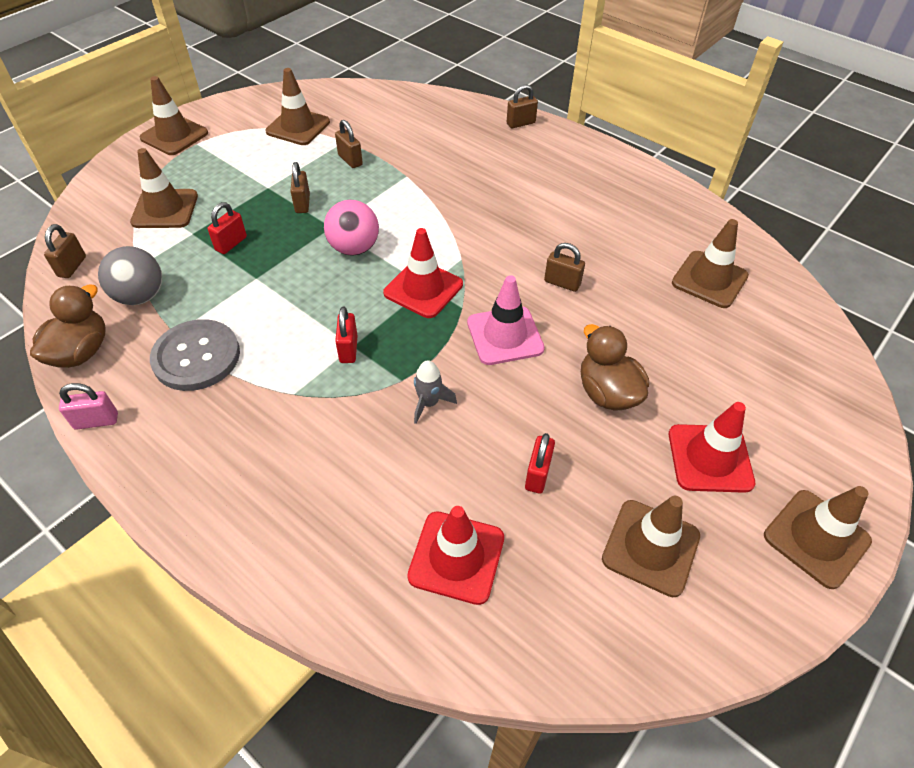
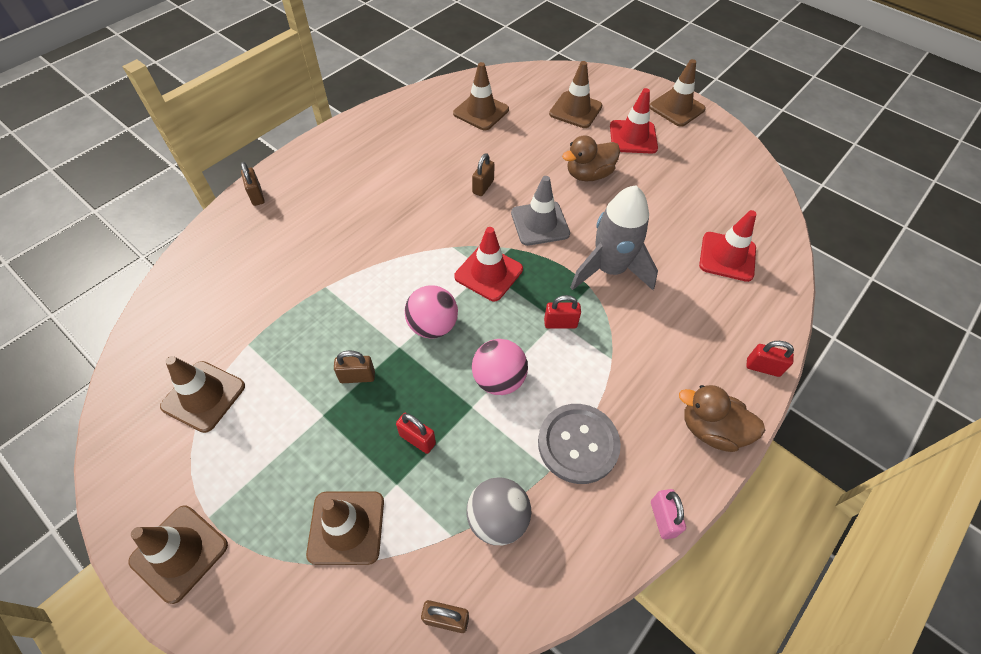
camera: 90 degrees left, 5 degrees up
(81, 352) = (580, 562): brown duck -> brown duck (711, 429)
(283, 297) = (498, 379): none -> pink ball
(350, 160) = (286, 337): brown padlock -> none
(429, 403) = (609, 270): grey rocket -> grey rocket, size x2.25
(505, 335) = (540, 223): pink traffic cone -> grey traffic cone
(537, 474) = (659, 214): red padlock -> red padlock (763, 367)
(650, 547) = (698, 170): brown traffic cone -> brown traffic cone (575, 110)

